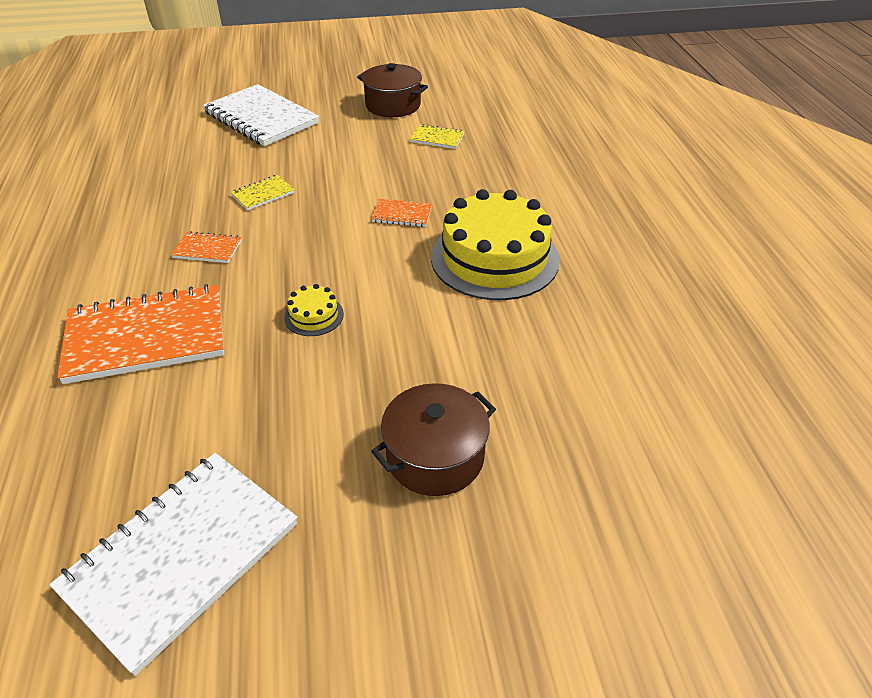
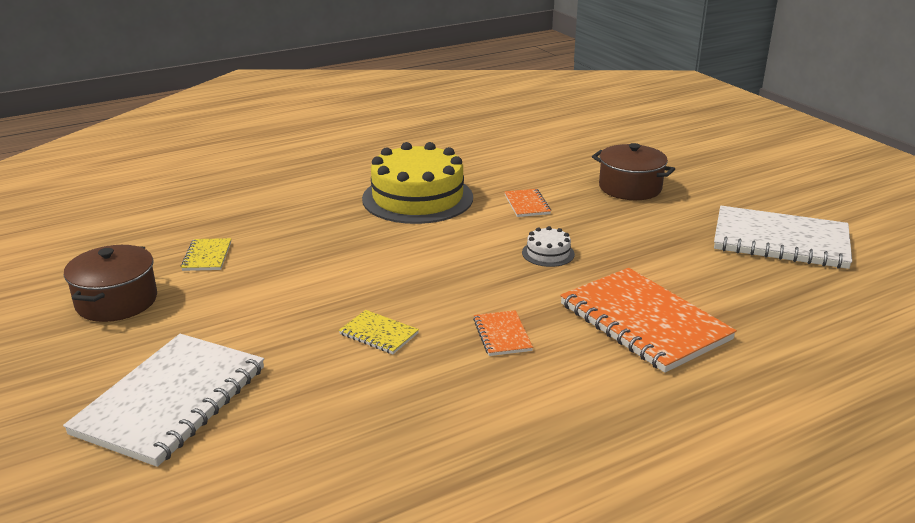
camera: 110 degrees left, 15 degrees down
(314, 316) = (548, 253): yellow cake -> white cake
(402, 214) = (375, 246): orange notebook -> orange notebook (527, 204)

